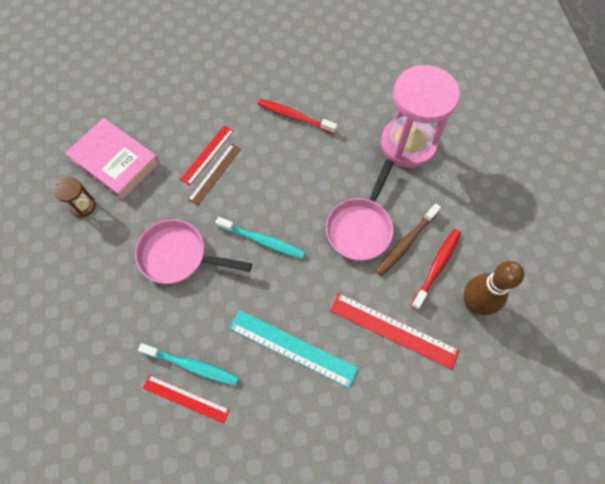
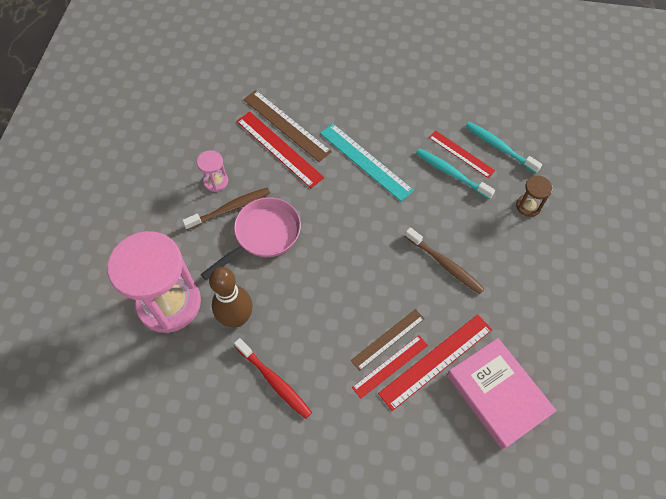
camera: 160 degrees left, 5 degrees down
(83, 206) = (538, 350): brown hourglass -> brown hourglass (528, 206)
(170, 170) = (436, 361): none -> red ruler
(179, 256) = (445, 264): pink pan -> brown toothbrush
(263, 241) = (360, 253): turquoise toothbrush -> turquoise toothbrush (499, 147)
(401, 365) = (286, 125): none -> brown ruler
(436, 267) = (216, 181): red toothbrush -> pink hourglass
(474, 303) = (203, 146): brown bowling pin -> brown bowling pin (237, 318)

